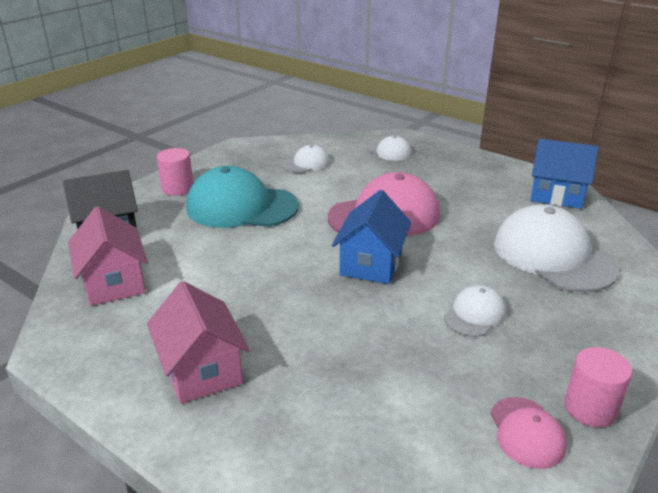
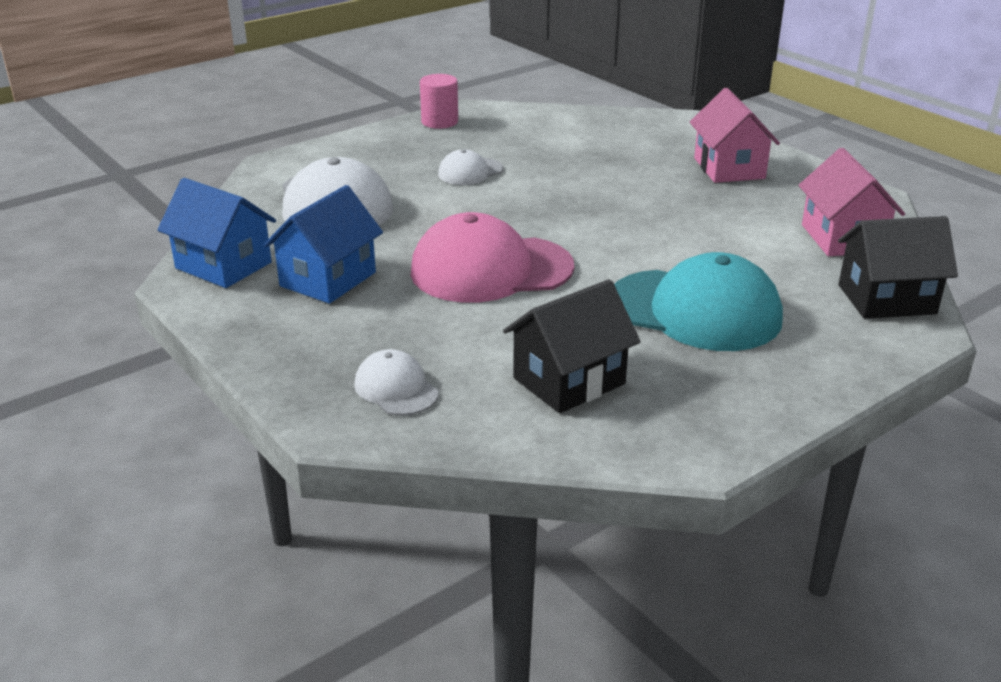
camera: 165 degrees left, 0 degrees up
(178, 188) = (807, 359): pink cylinder -> none
(306, 163) = (569, 381): white cap -> black house
(371, 264) = (543, 220): blue house -> blue house (328, 279)
(526, 432) = (495, 119): pink cap -> none

